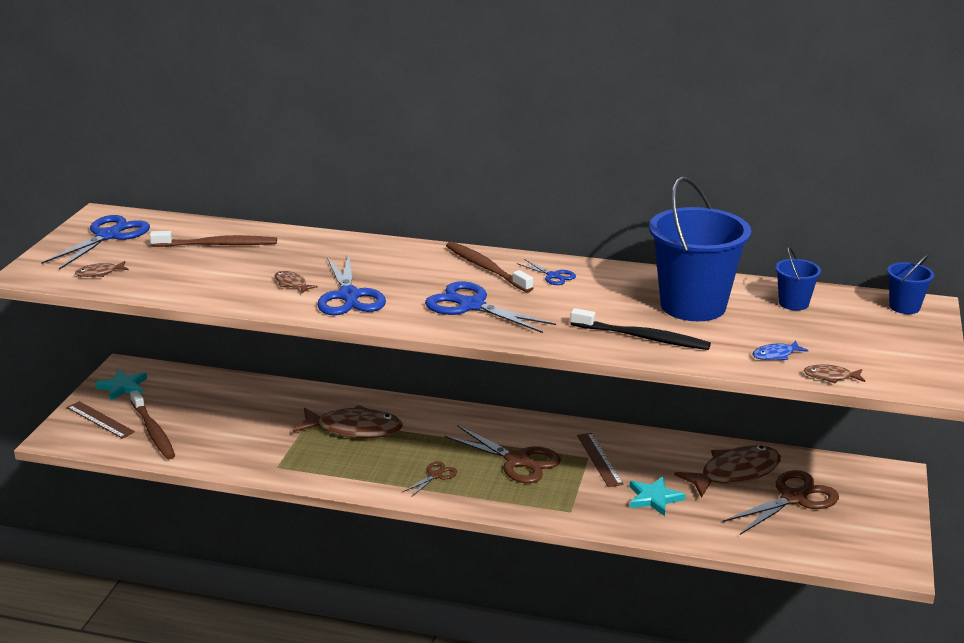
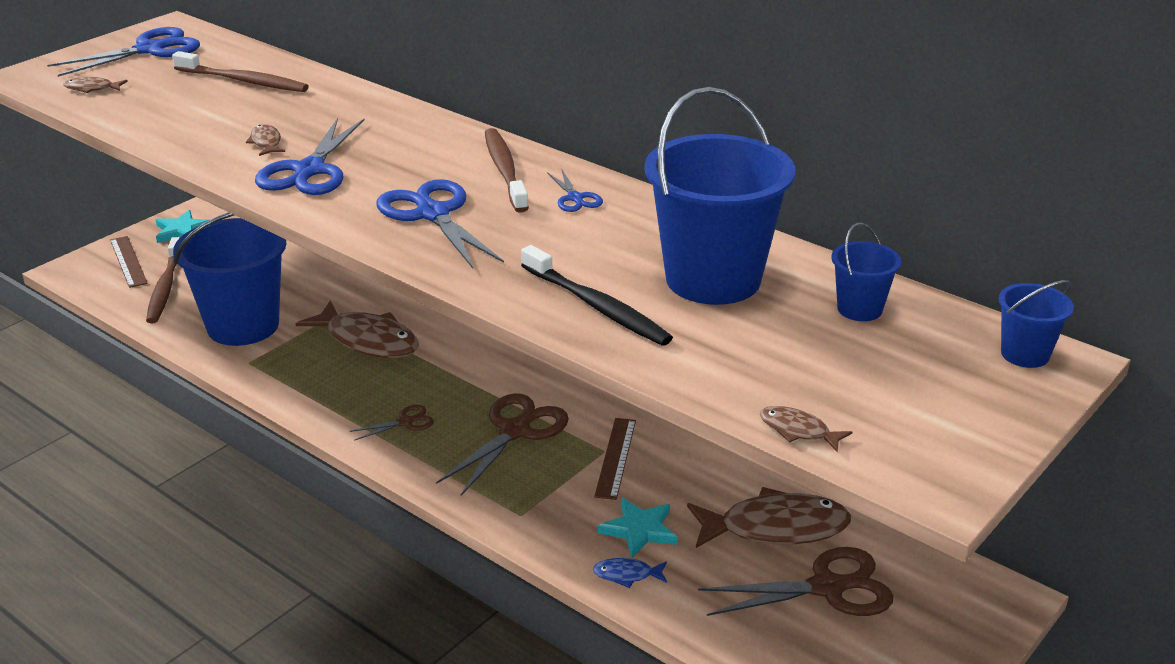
camera: 25 degrees right, 5 degrees up
(246, 443) = (243, 326): none -> blue bucket
(517, 461) = (515, 431): brown scissors -> brown scissors turned 120 degrees counterclockwise
(776, 355) = (752, 377): blue fish -> blue fish (627, 575)

